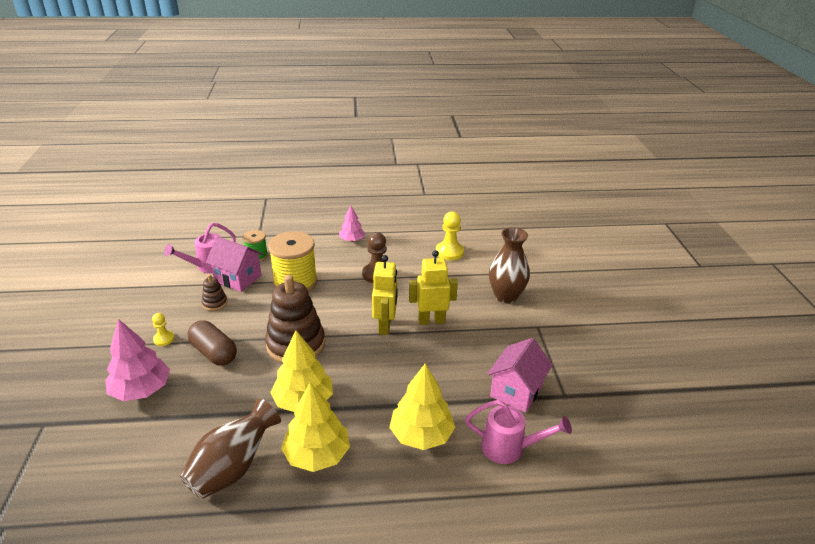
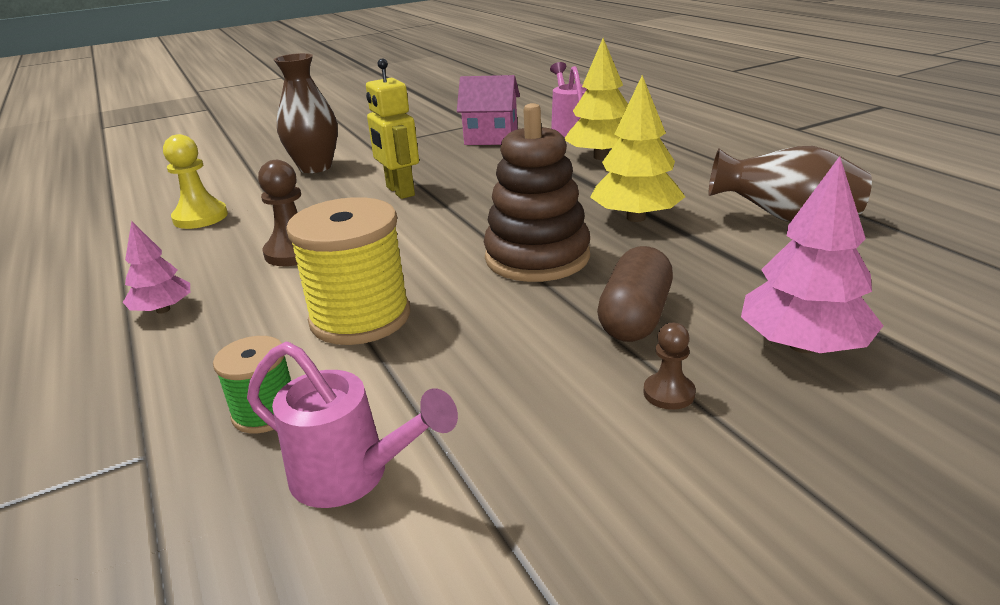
camera: 110 degrees left, 5 degrees down
(164, 339) = (669, 393): yellow pawn -> brown pawn
(215, 303) = (499, 384): brown stacking toy -> none
(238, 278) = (384, 396): pink house -> none
(317, 455) = (697, 188): yellow tree -> none
(385, 326) = (435, 213): yellow robot -> none

